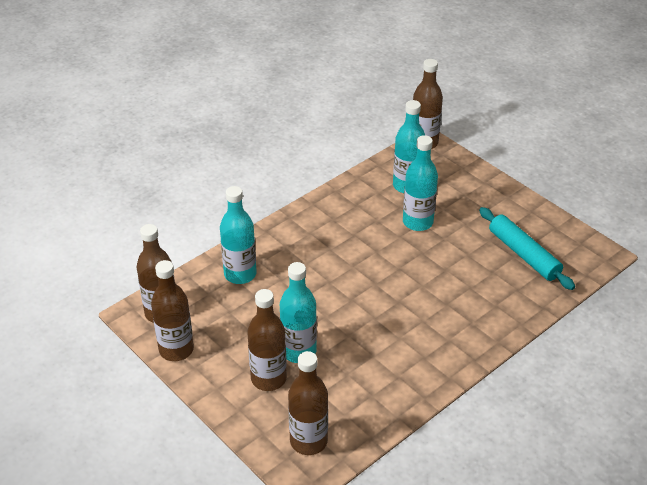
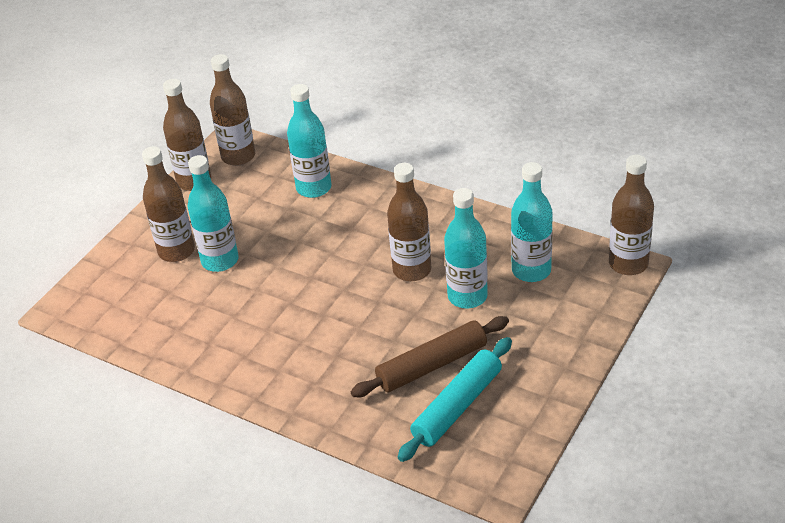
camera: 75 degrees right, 0 degrees up
(308, 441) = (105, 301): brown bottle -> brown bottle (412, 270)
(479, 257) = (432, 365): none -> brown rolling pin

